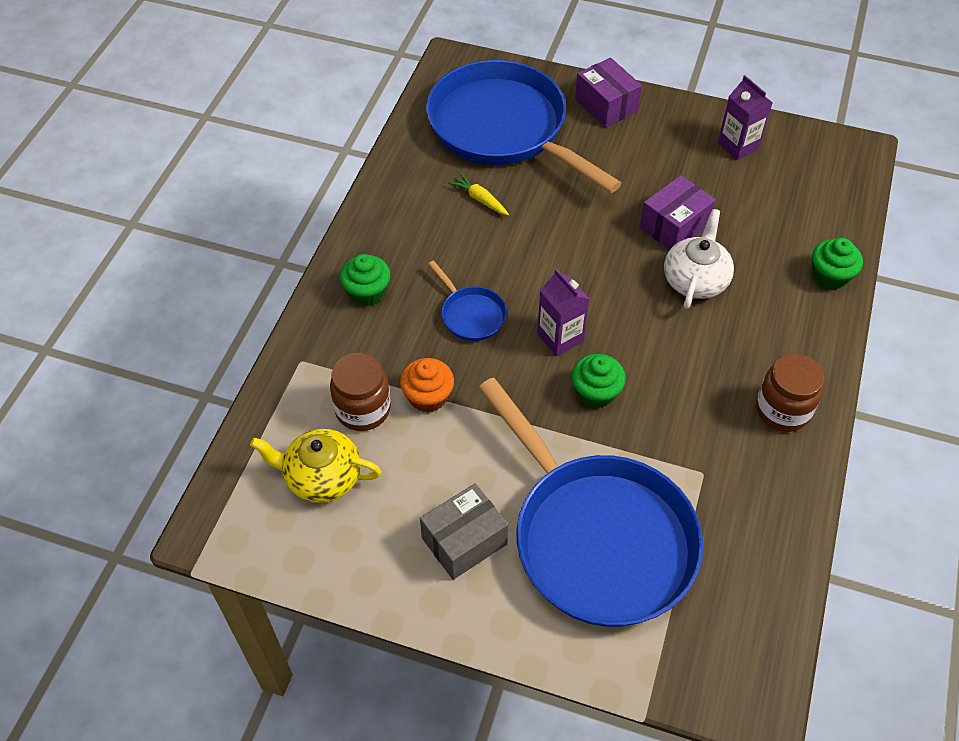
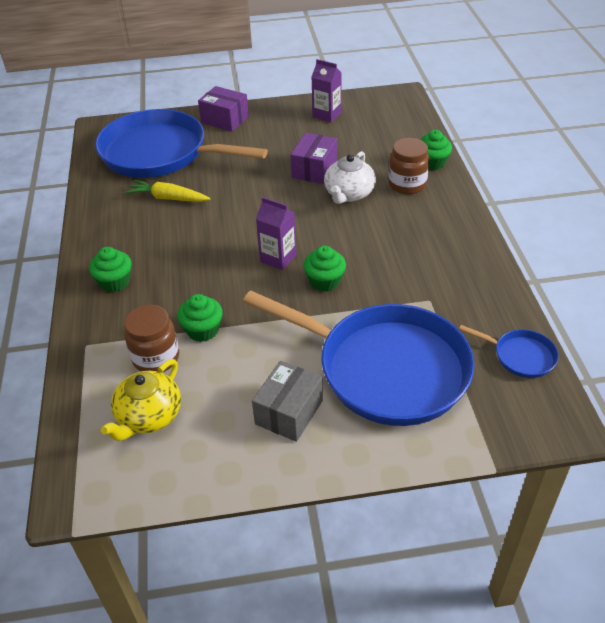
camera: 25 degrees left, 10 degrees down
(321, 477) = (148, 416): yellow teapot -> yellow teapot turned 45 degrees counterclockwise
(428, 397) = (203, 330): orange cupcake -> green cupcake
(471, 314) = (204, 268): blue pan -> blue pan (520, 356)
(480, 199) = (168, 198): yellow carrot -> yellow carrot, size x1.51
(695, 280) = (349, 194): white teapot -> white teapot turned 150 degrees counterclockwise
(782, 410) = (455, 245): brown jar -> brown jar (407, 184)

